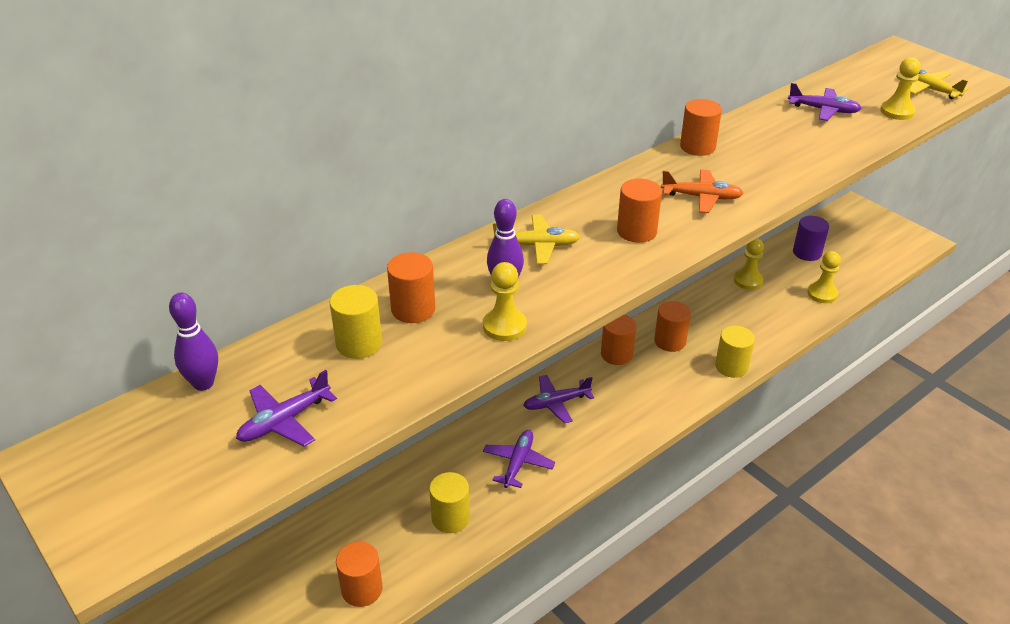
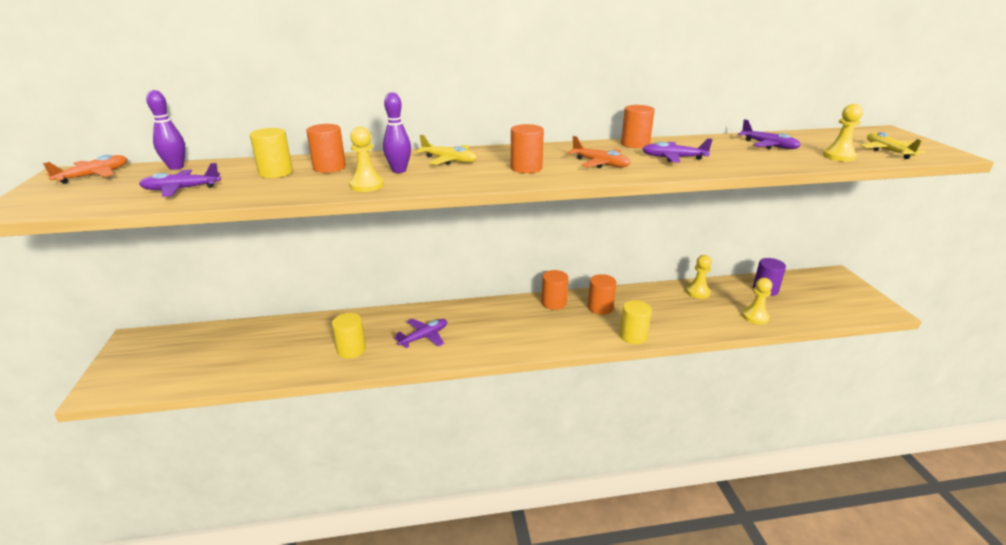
camera: 30 degrees right, 10 degrees down
(107, 444) = (94, 175): none -> orange plane
(362, 589) = (261, 365): orange cylinder -> none
(556, 403) = (484, 315): purple plane -> purple plane (673, 158)

